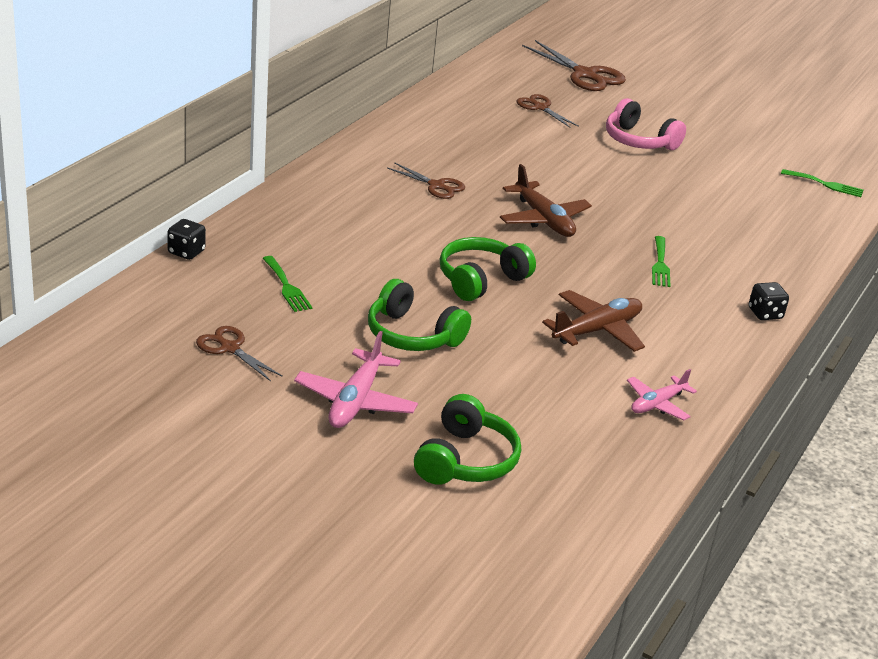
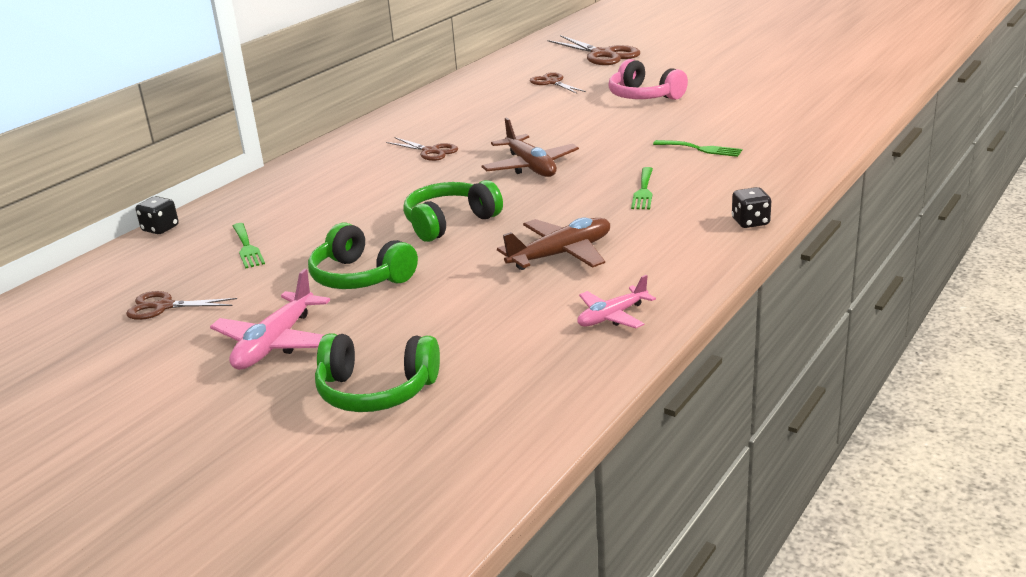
camera: 10 degrees right, 5 degrees down
(230, 348) = (164, 306): brown scissors -> brown scissors turned 45 degrees counterclockwise
(465, 460) = (376, 391): green headphones -> green headphones turned 75 degrees clockwise
(825, 184) = (831, 109): green fork -> green fork (701, 149)

